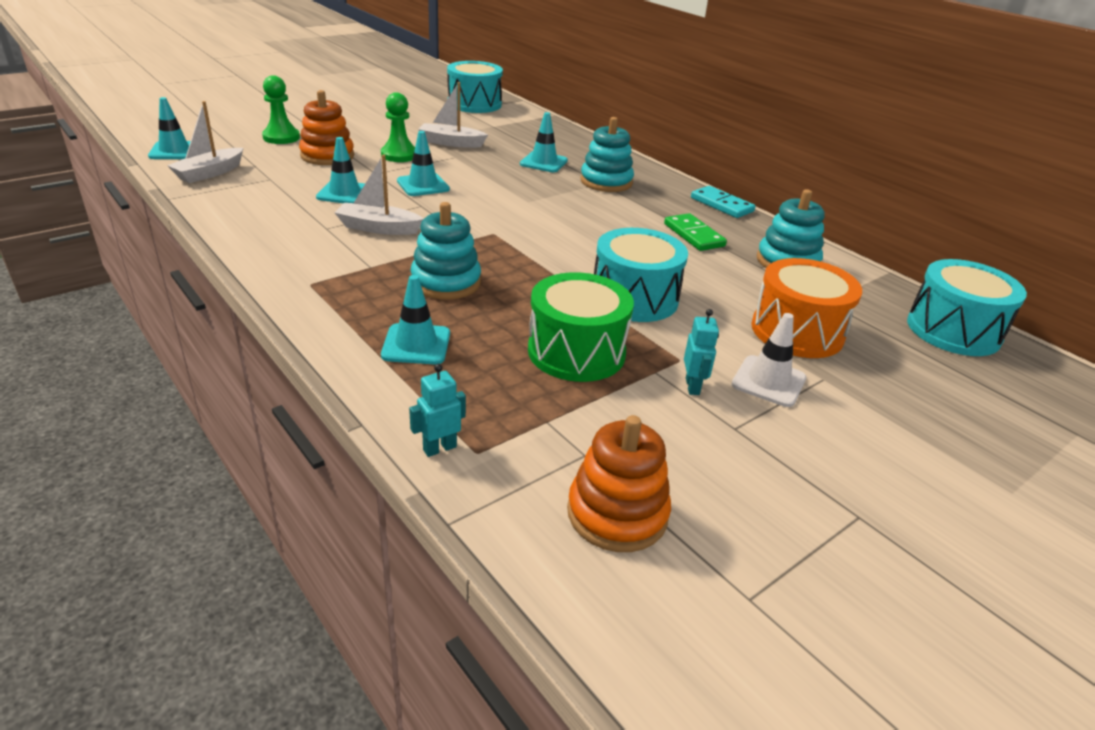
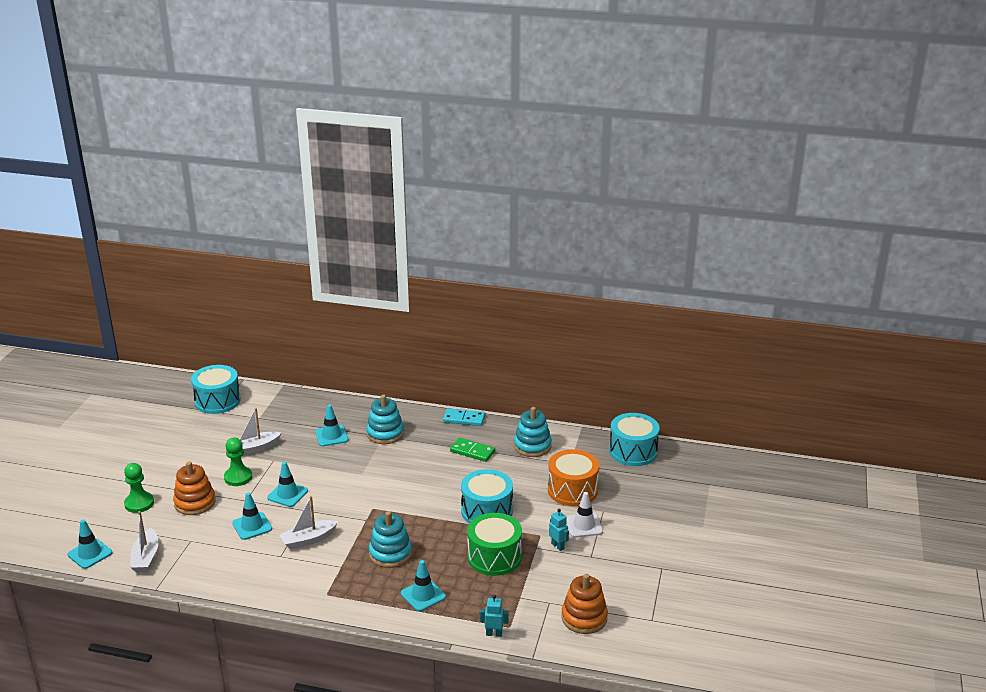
camera: 35 degrees left, 5 degrees down
(439, 448) = (494, 634): turquoise robot -> turquoise robot turned 75 degrees clockwise

